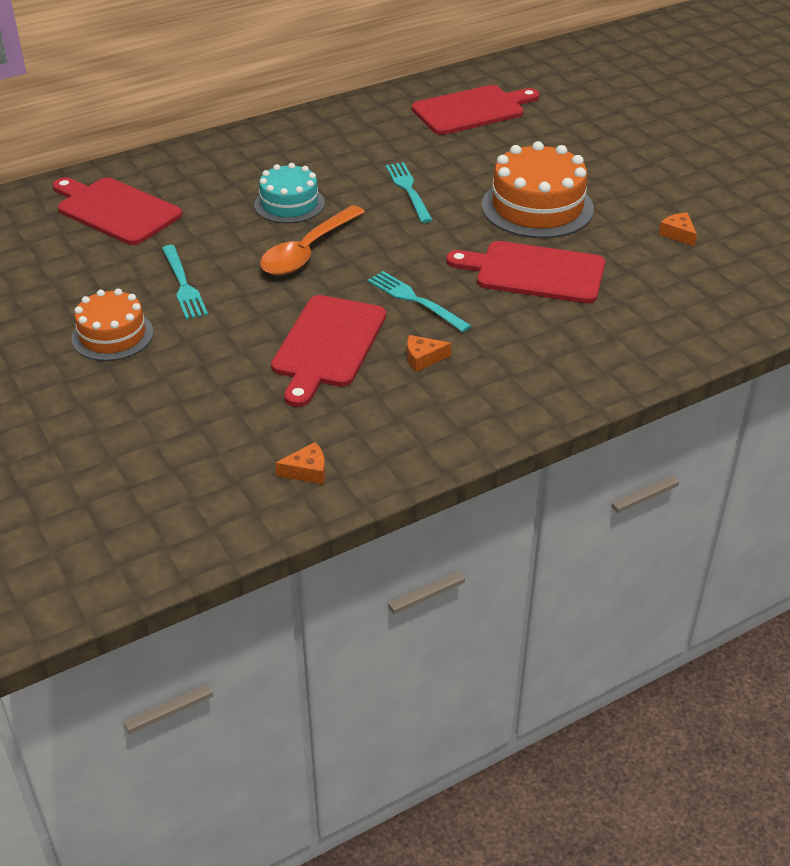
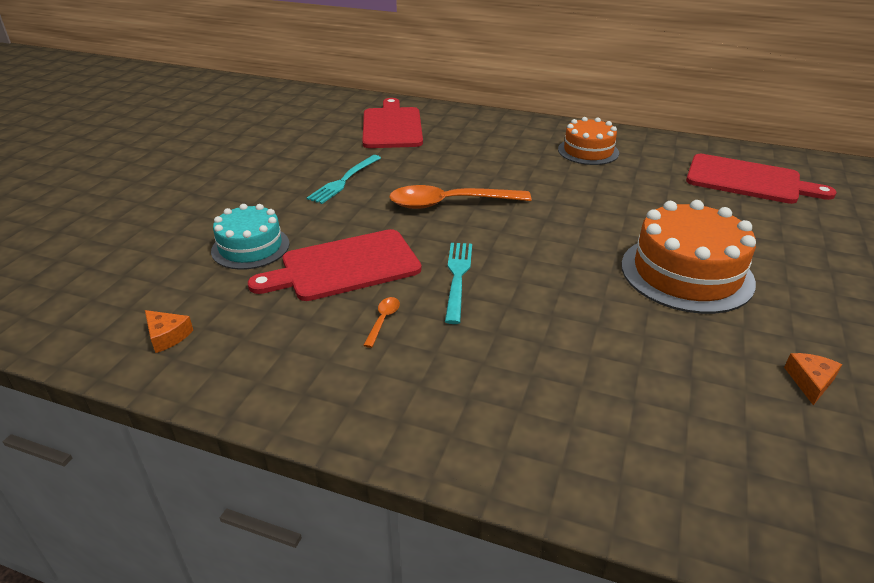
camera: 50 degrees right, 5 degrees down
(112, 335) = (258, 184): orange cake -> orange cake (588, 151)
(289, 204) = (494, 171): turquoise cake -> turquoise cake (250, 247)
(408, 190) = (594, 205): turquoise fork -> none
(423, 358) = (383, 320): orange cheese -> orange spoon
(534, 272) = (592, 319): red cutting board -> none

